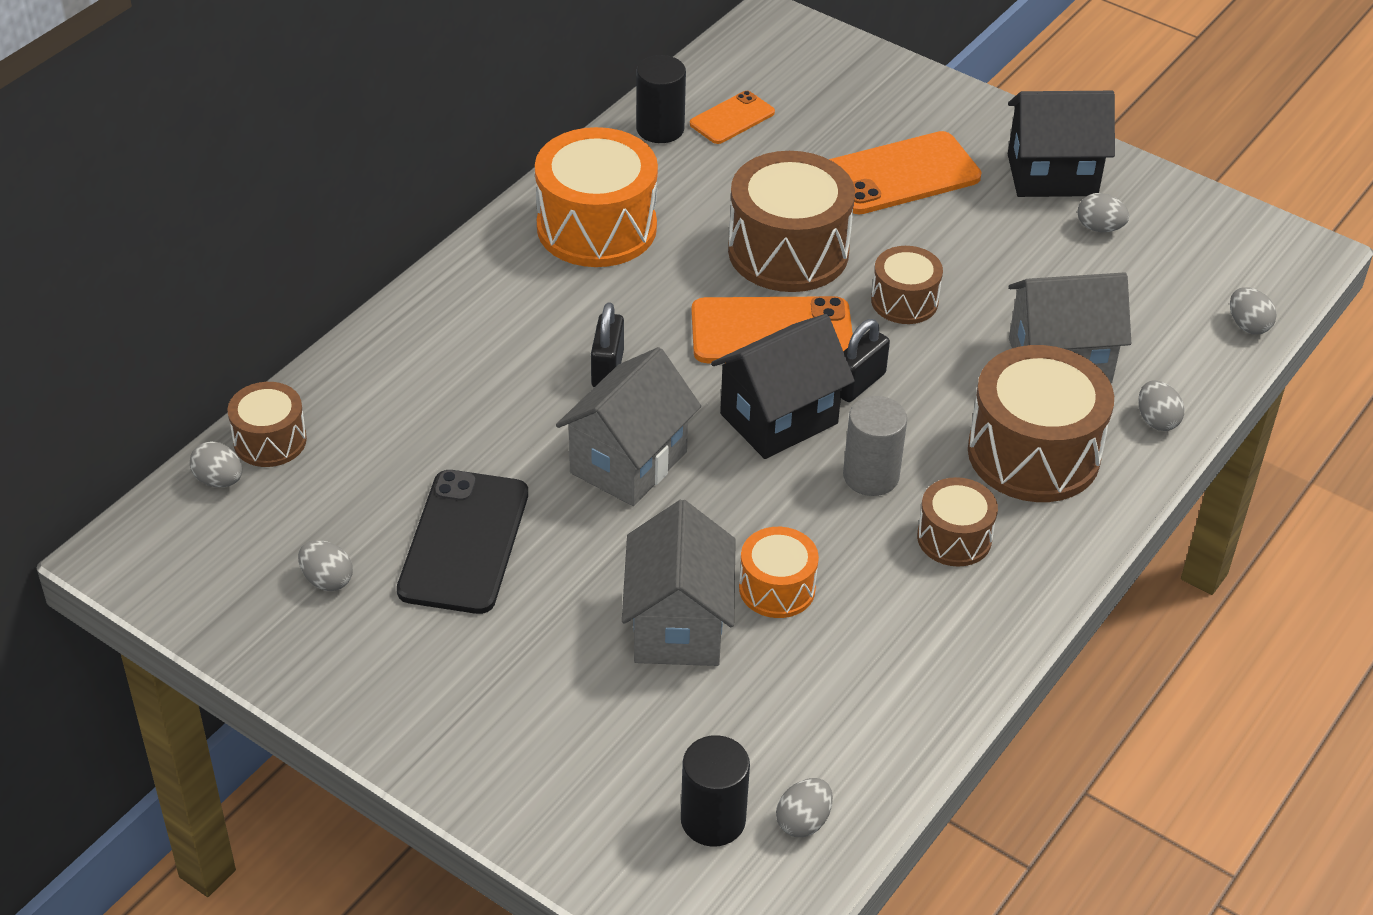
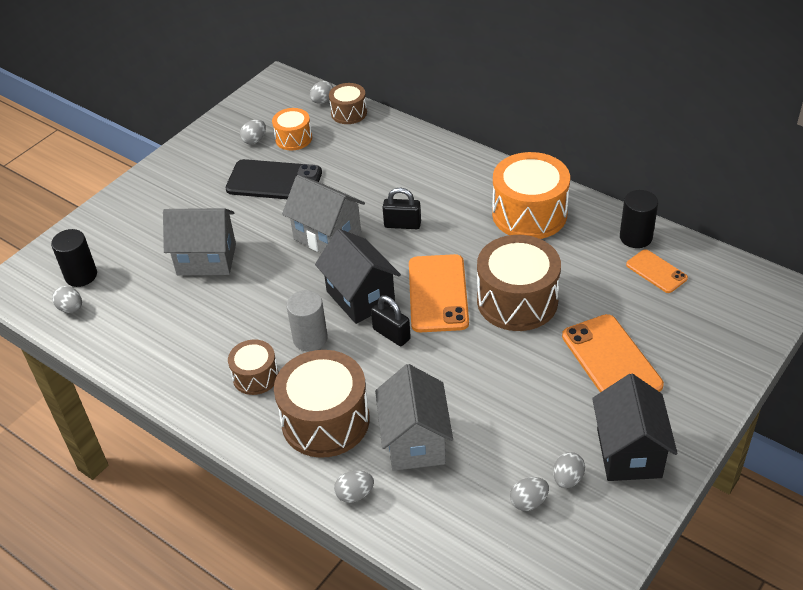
camera: 95 degrees right, 0 degrees up
(777, 588) = (227, 297): orange drum -> orange drum (293, 138)
(904, 301) = (472, 359): brown drum -> none
(1248, 325) = (459, 568): grey egg -> grey egg (528, 502)

